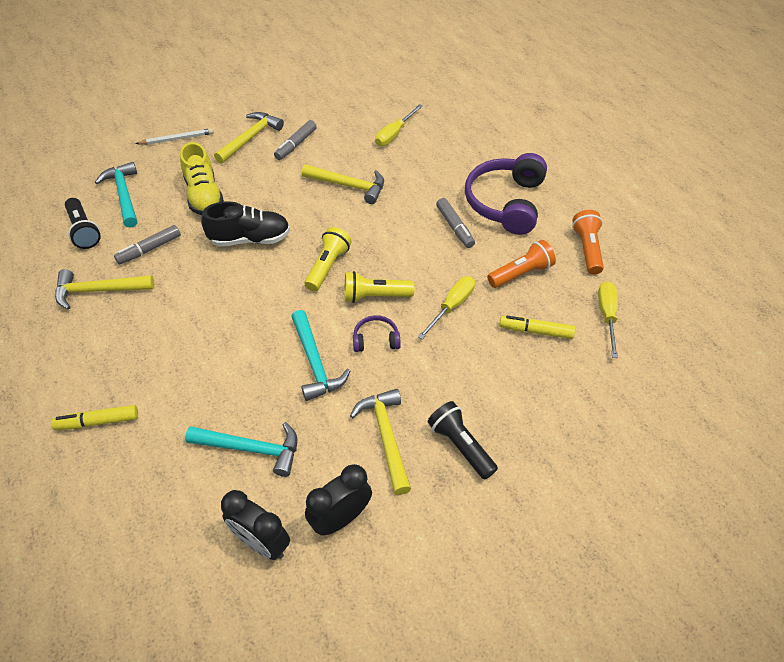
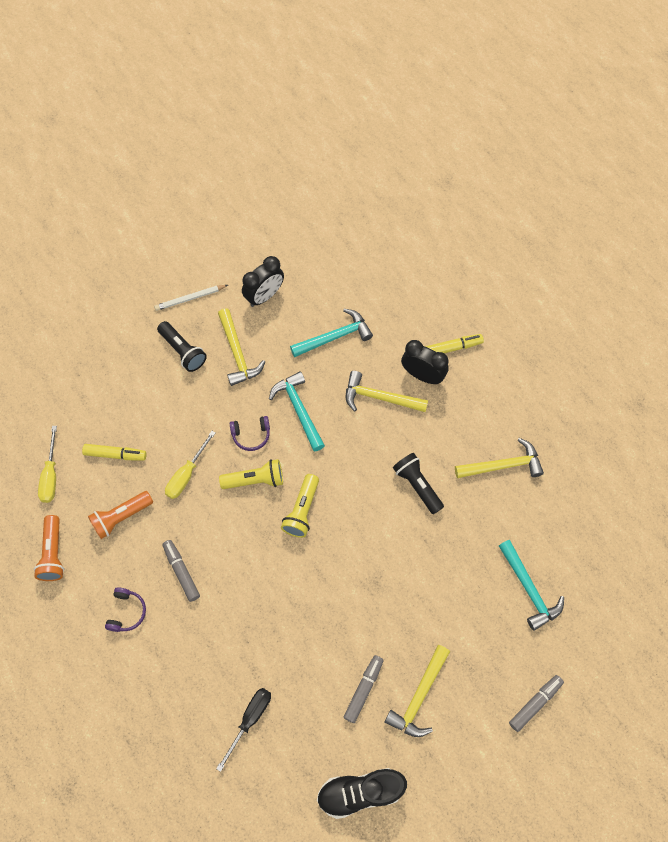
camera: 175 degrees right, 15 degrees up
(84, 231) = (548, 535): black flashlight -> black flashlight (417, 485)
(149, 249) = (475, 517): grey marker -> grey marker (535, 703)
(177, 139) = (504, 687): white pencil -> white pencil (190, 298)
(204, 196) = (445, 595): yellow shoe -> none
(250, 239) = (382, 539): black shoe -> black shoe (360, 792)
(251, 449) = (334, 337): turquoise hammer -> turquoise hammer turned 150 degrees clockwise
(261, 543) = (314, 278): black clock -> black clock (422, 375)
(348, 186) = (294, 624): yellow hammer -> yellow hammer (380, 397)
(394, 134) = (250, 720): yellow screwdriver -> black screwdriver
(506, 203) = (126, 612): purple headphones -> purple headphones, size x0.46

